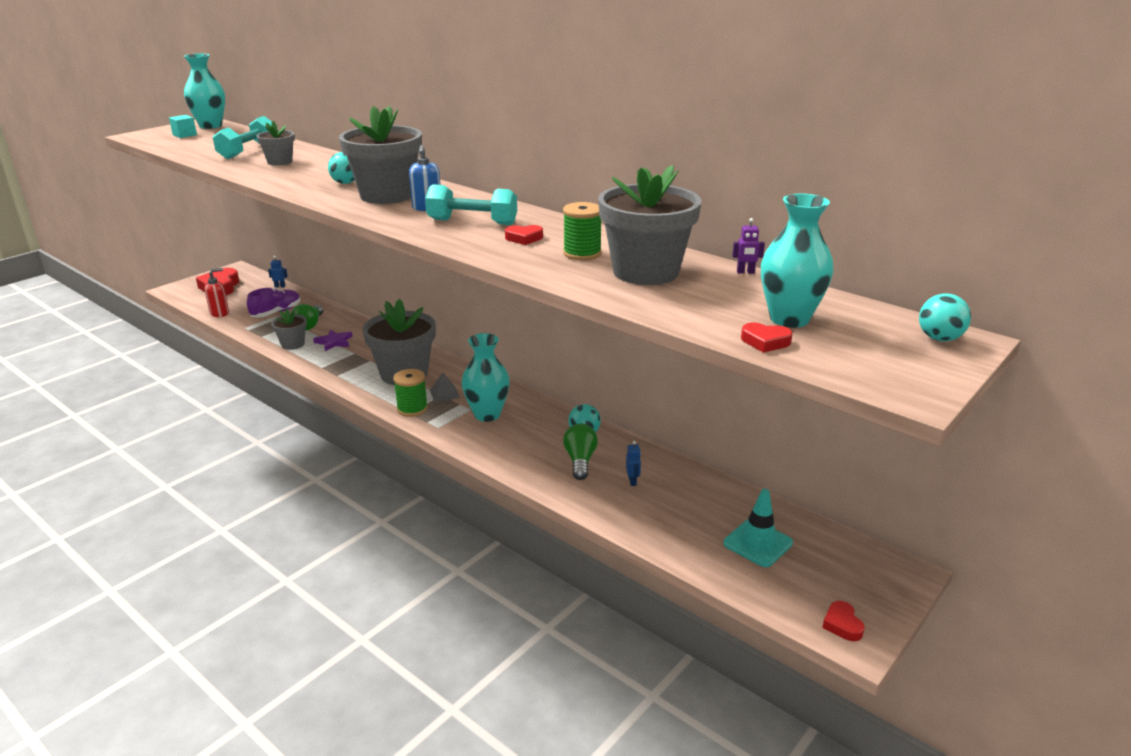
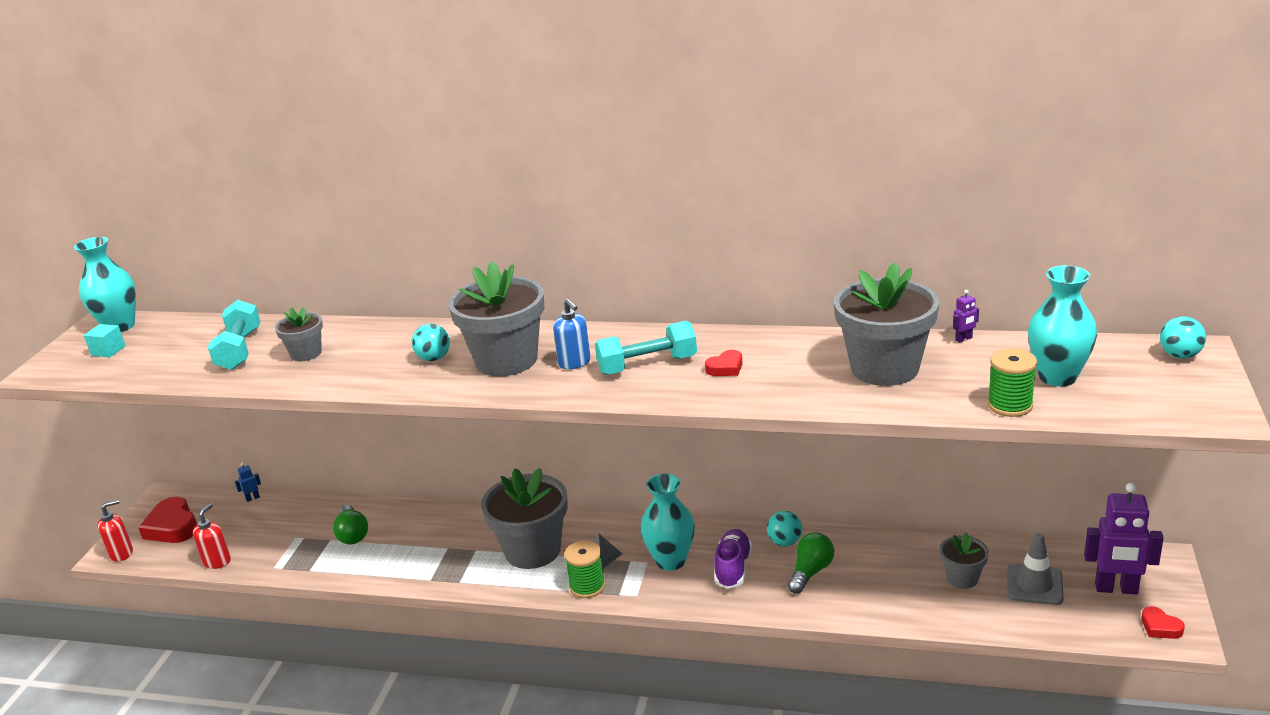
camera: 25 degrees left, 0 degrees up
(178, 291) = (121, 553): none -> red soap dispenser
(276, 312) = (290, 533): purple shoe -> purple shoe (733, 568)
(293, 344) = (361, 565): grey flower pot -> grey flower pot (962, 578)
(334, 342) = (408, 544): purple star -> none
(580, 461) = (810, 572): green light bulb -> green light bulb turned 60 degrees clockwise
(582, 253) = (803, 367): green spool -> green spool (1010, 405)
(632, 481) = (877, 572): blue robot -> none
(757, 543) = (1034, 585): turquoise traffic cone -> grey traffic cone
(765, 342) = (1069, 407): red heart -> none
(832, 577) = (1116, 589): none -> purple robot

